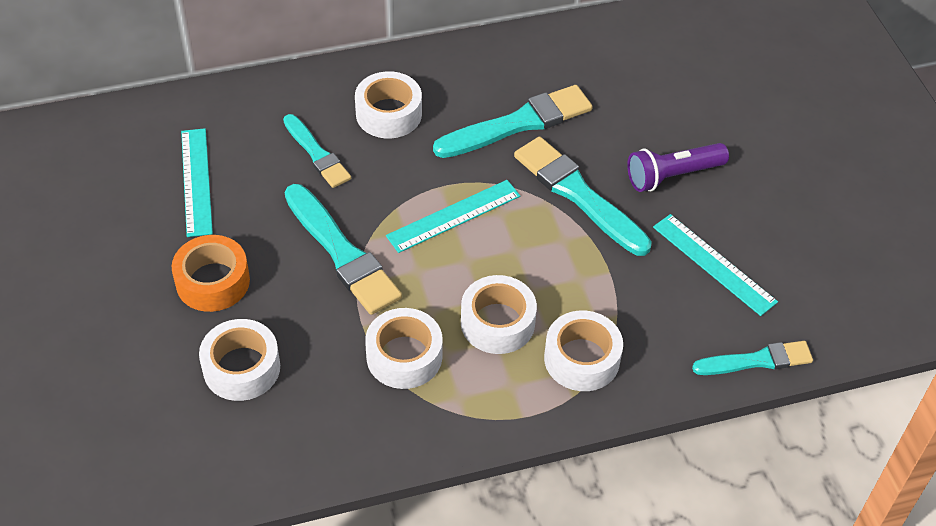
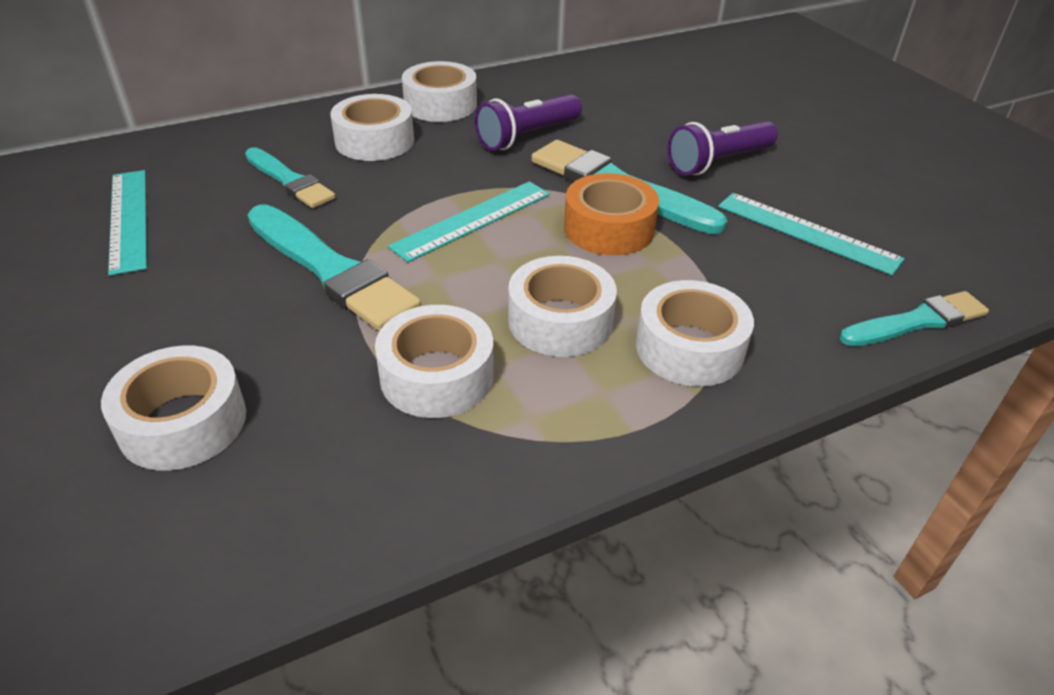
camera: 10 degrees left, 10 degrees down
(213, 281) = (143, 320): orange tape -> orange tape (609, 228)
(451, 72) = (440, 105): none -> white tape
(518, 124) = (527, 137): turquoise brush -> purple flashlight

